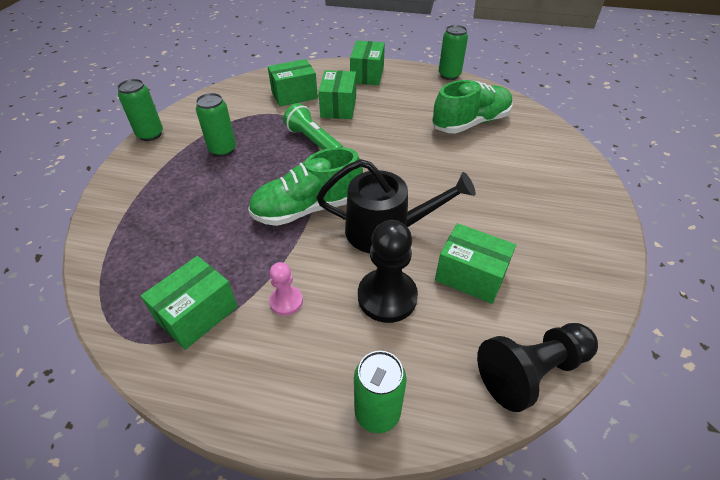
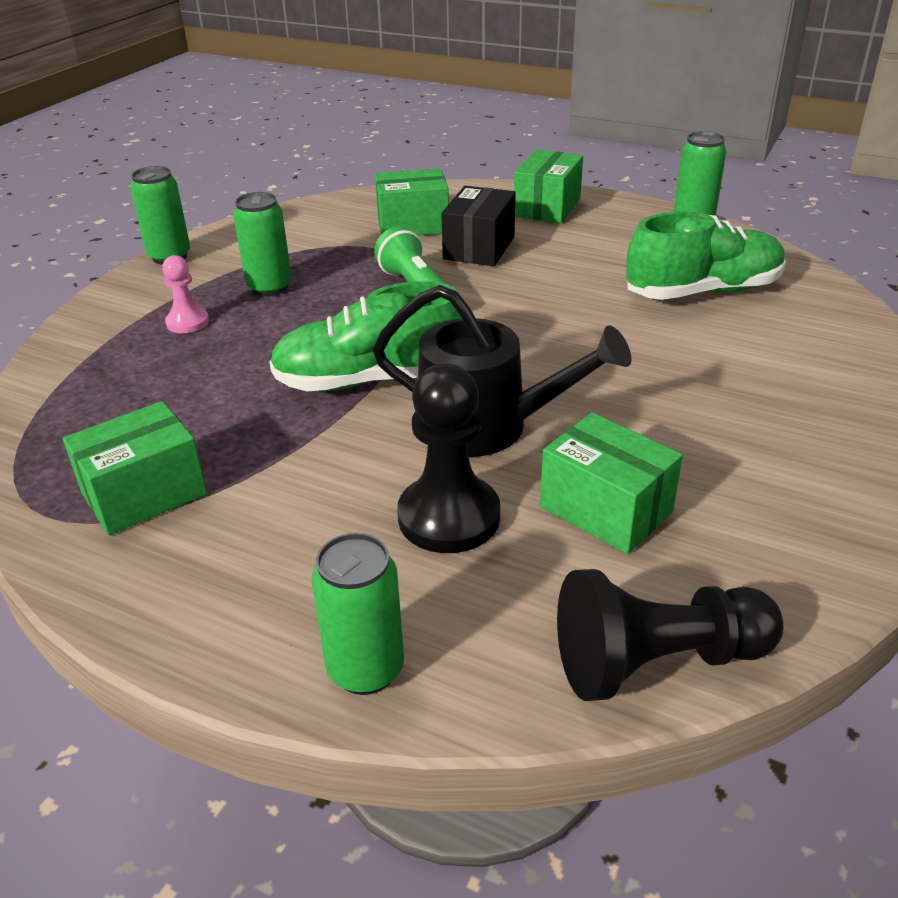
camera: 15 degrees right, 10 degrees down
(286, 301) = (284, 498): pink pawn -> pink pawn (187, 322)
(338, 107) = (479, 248): green box -> black box

